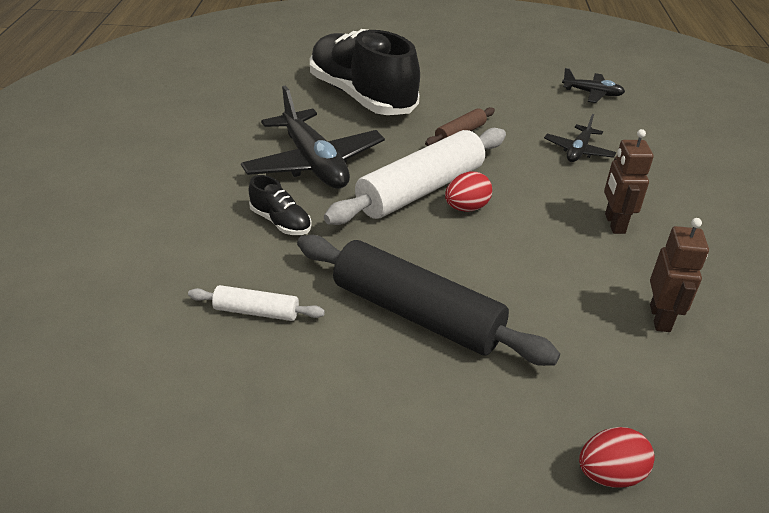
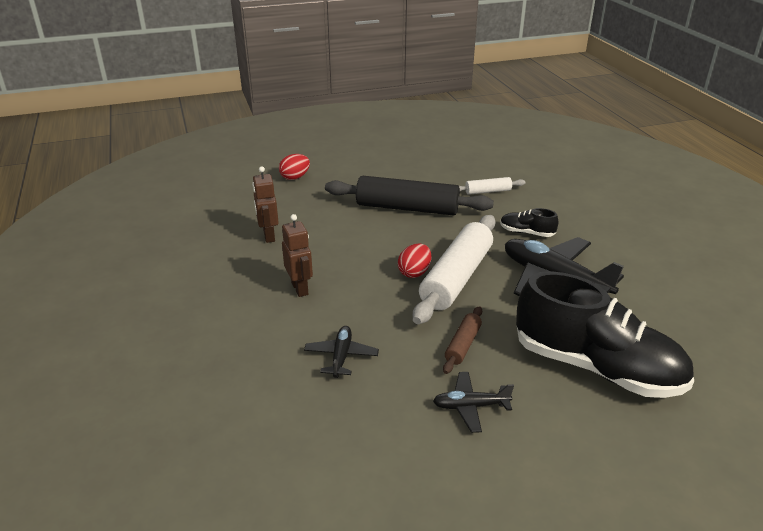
camera: 160 degrees right, 5 degrees down
(592, 93) = (341, 467): black plane -> black plane (470, 406)

